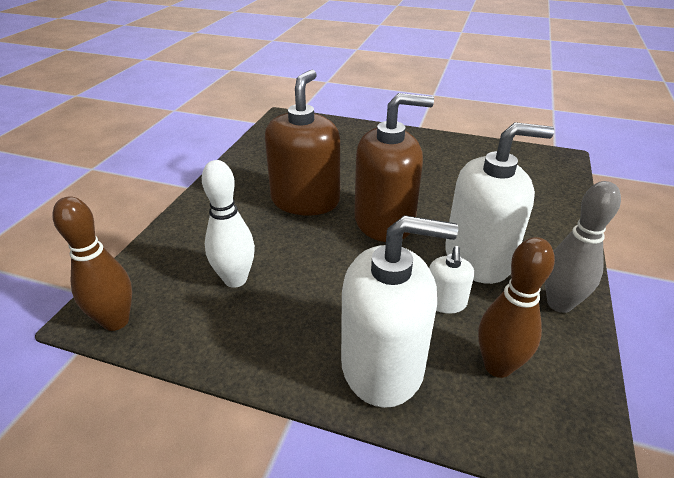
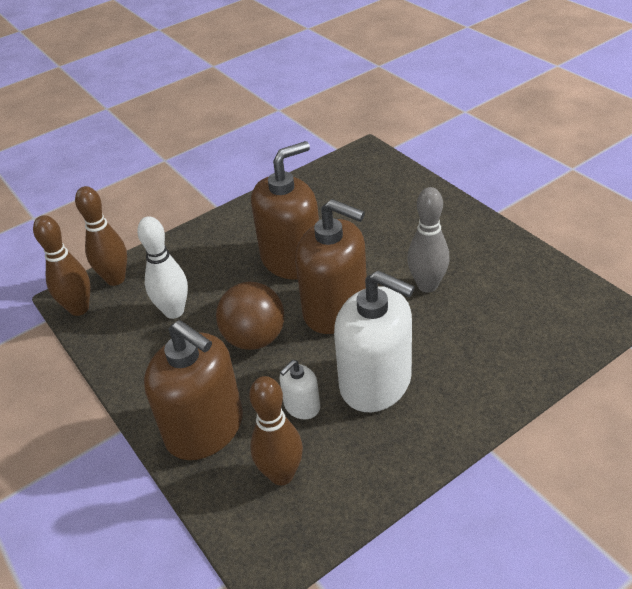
camera: 40 degrees right, 5 degrees up
(136, 277) = (115, 279): none -> brown bowling pin
(341, 269) = (255, 338): none -> brown ball
(383, 365) = (205, 428): white soap dispenser -> brown soap dispenser
(559, 304) = (394, 457): grey bowling pin -> grey bowling pin (427, 285)

